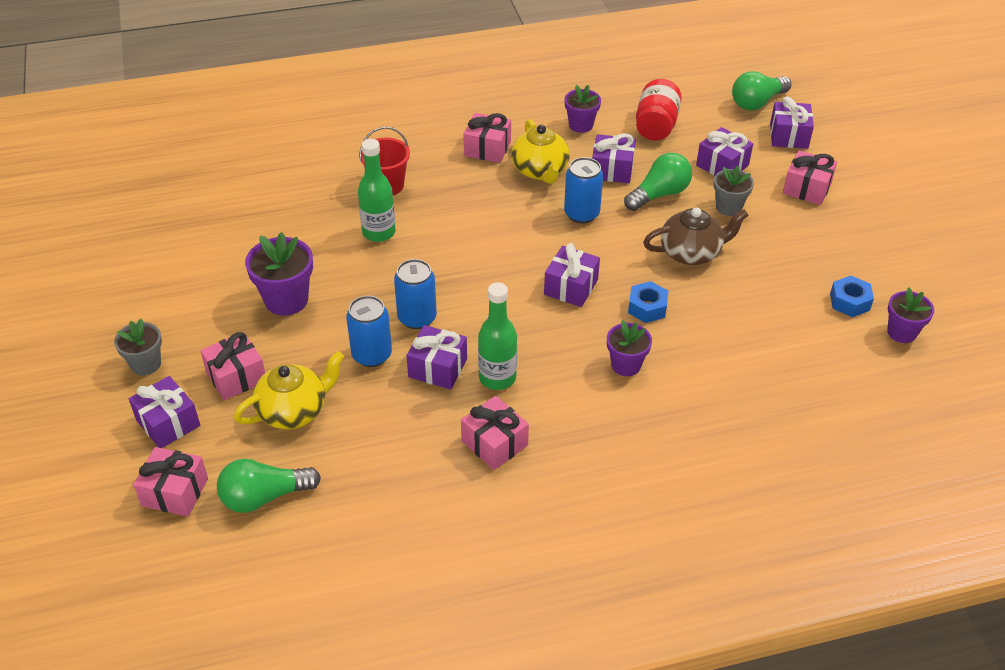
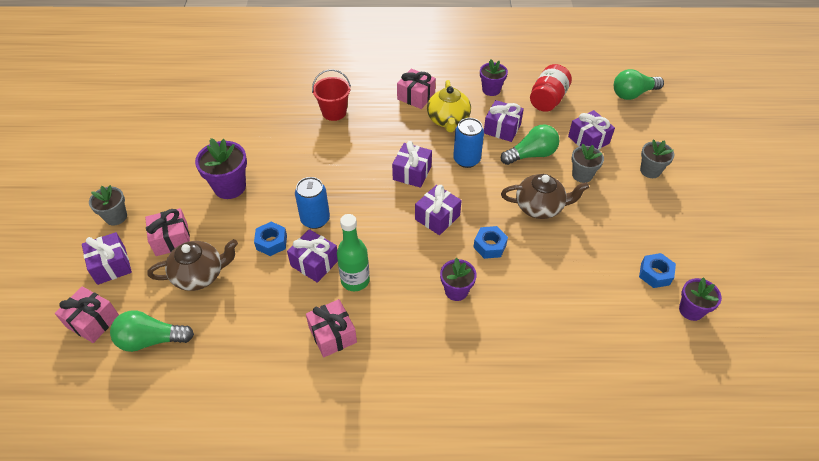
camera: 15 degrees right, 5 degrees up
(294, 411) = (200, 275): yellow teapot -> brown teapot
(372, 355) = (271, 242): blue can -> blue nut
(379, 232) = (314, 147): green bottle -> none
(788, 136) = (649, 125): purple gift -> purple gift (412, 173)
(807, 188) = (650, 171): pink gift -> grey flower pot

